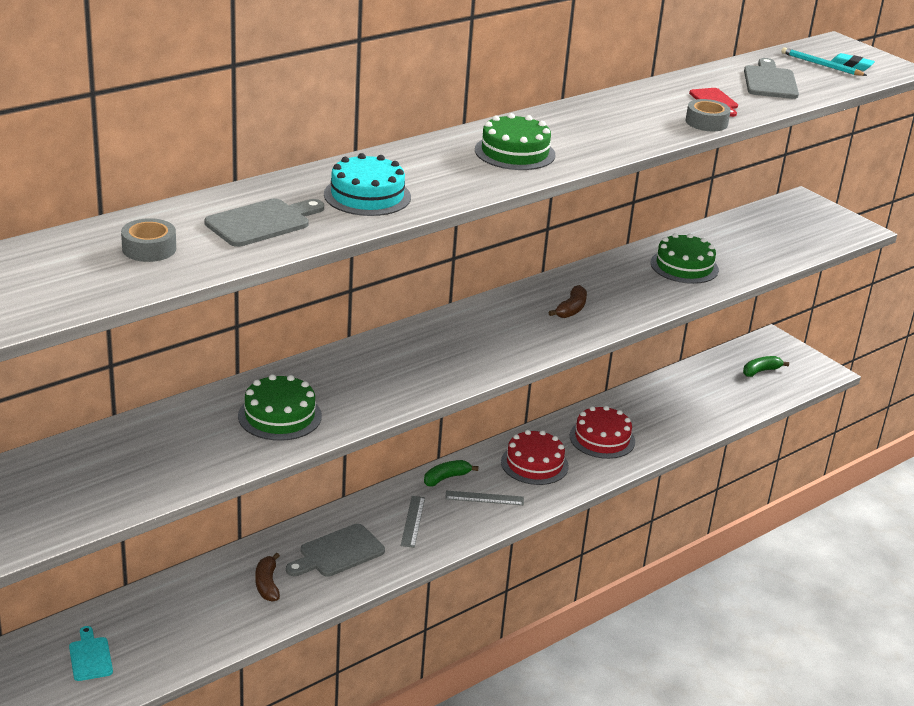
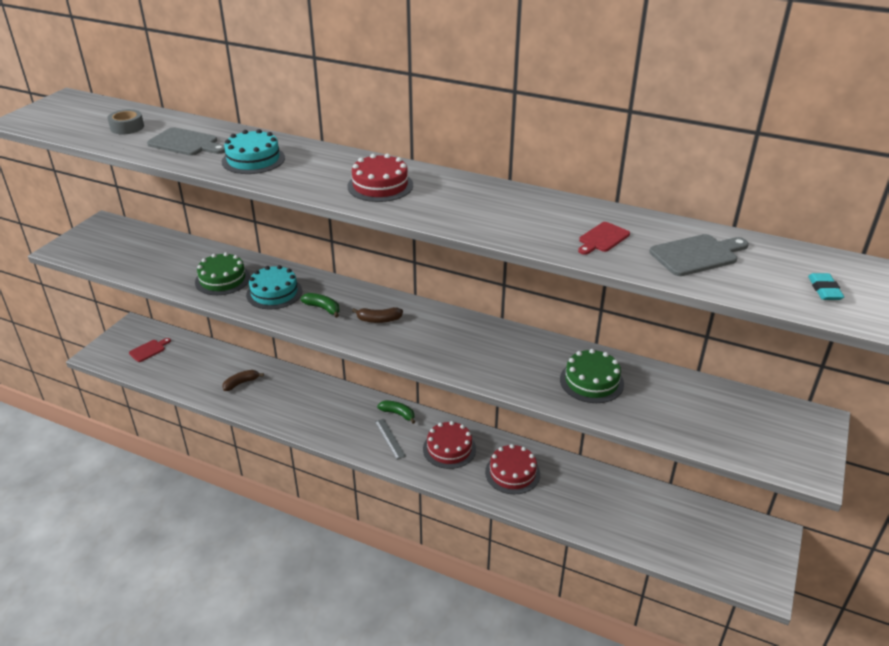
camera: 65 degrees right, 5 degrees up
(90, 656) = (149, 350): turquoise cutting board -> red cutting board
(338, 553) = (287, 398): grey cutting board -> none
(354, 387) = (274, 293): none -> turquoise cake
(412, 521) = (340, 416): grey ruler -> none
(514, 152) = (380, 186): green cake -> red cake
(571, 309) = (458, 345): brown banana -> brown banana (378, 320)
(706, 122) = (547, 244): grey tape -> none
(760, 371) = (712, 540): green banana -> green banana (323, 308)
(821, 65) = (792, 273): turquoise pencil -> none

